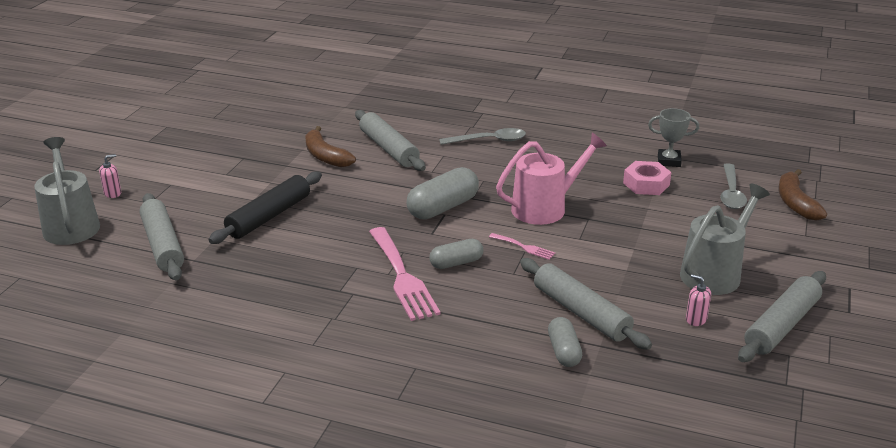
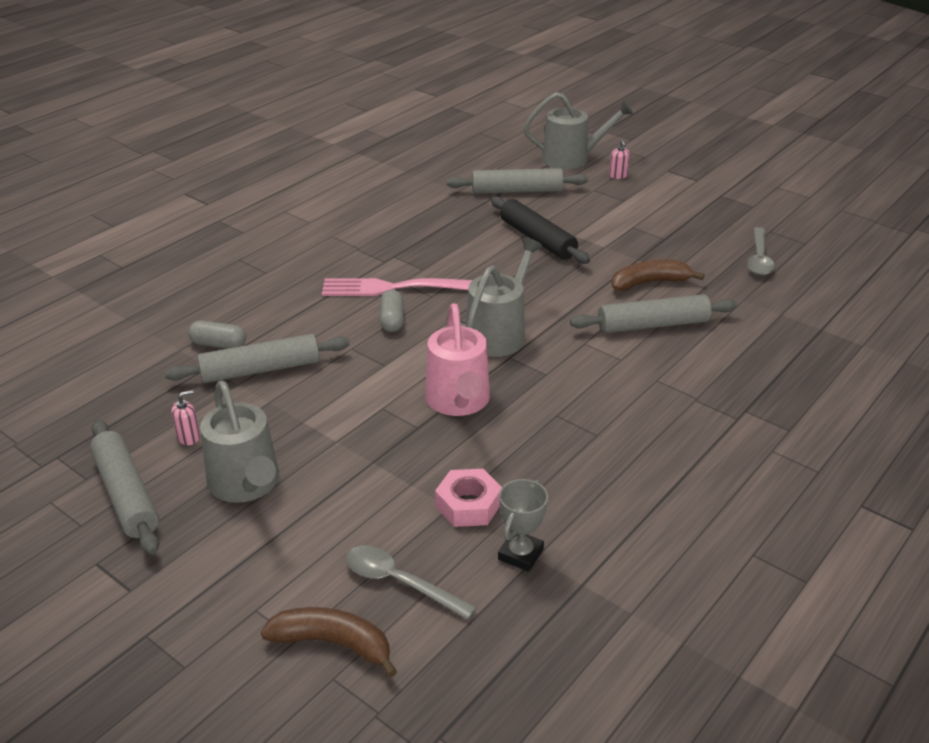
camera: 110 degrees right, 5 degrees up
(443, 207) = (499, 334): grey capsule -> grey watering can
(489, 140) = (648, 403): grey spoon -> grey spoon (759, 258)
(524, 247) = (390, 366): pink fork -> none

